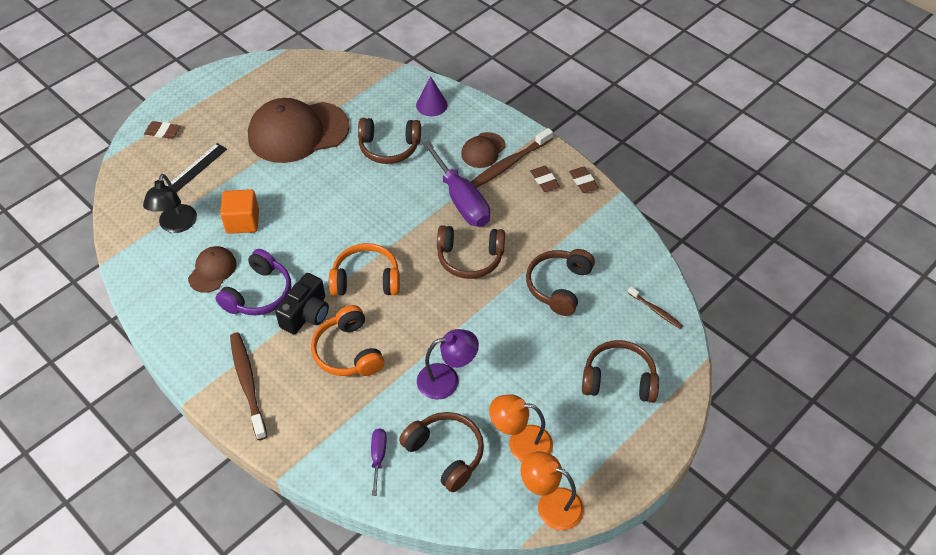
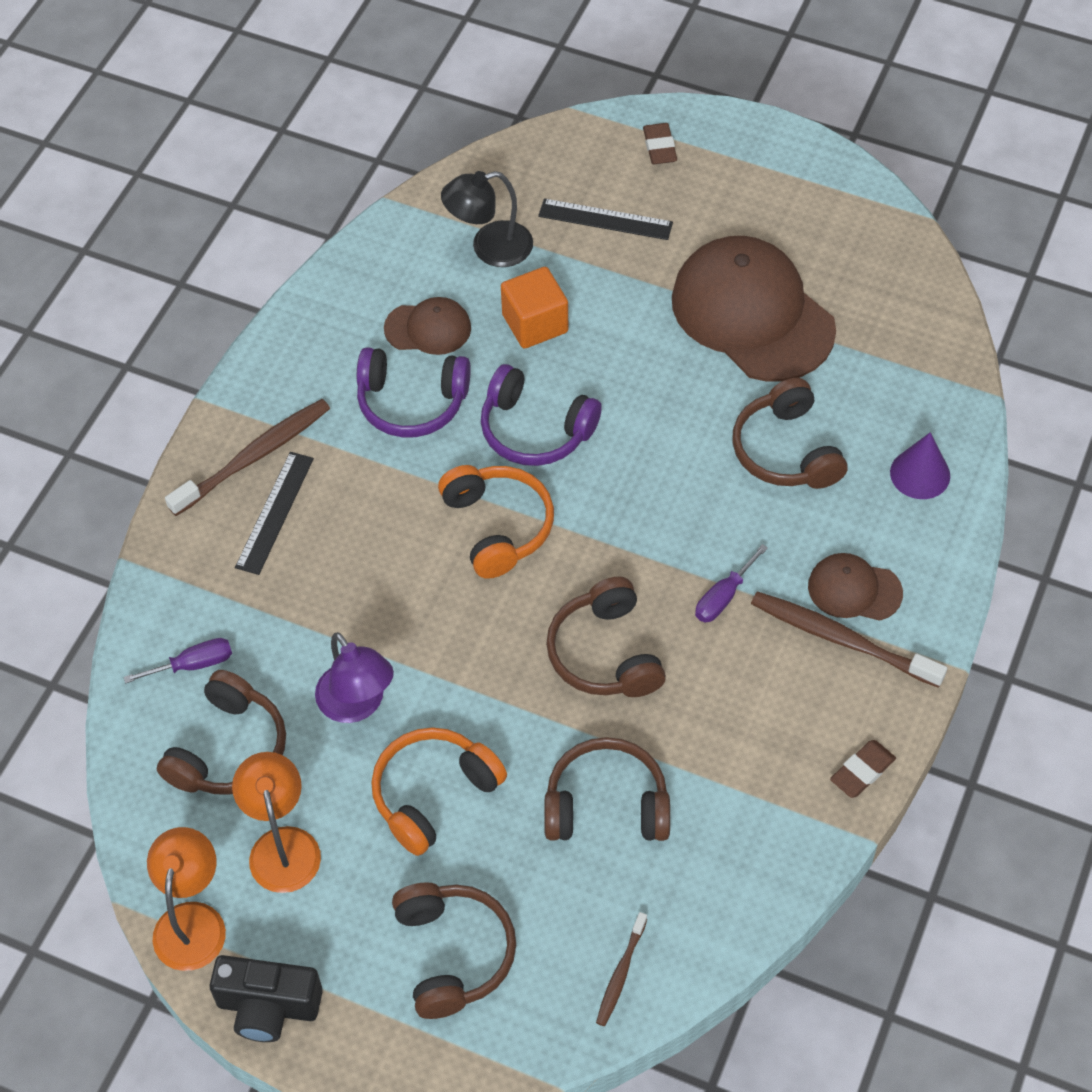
camera: 70 degrees right, 5 degrees up
(294, 384) = (275, 512): none -> black ruler
(306, 314) = (400, 476): black camera -> black camera (268, 1007)
(313, 243) = (535, 429): none -> purple headphones
(348, 352) = (356, 557): orange headphones -> orange headphones (434, 794)
(461, 200) = (723, 597): purple screwdriver -> purple screwdriver, size x0.48
(544, 181) = (832, 708): brown eraser -> none

